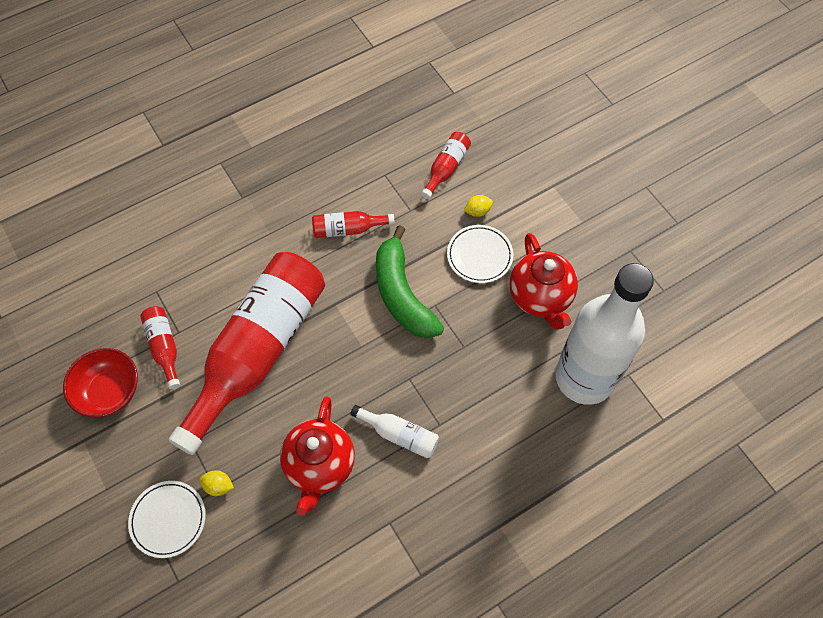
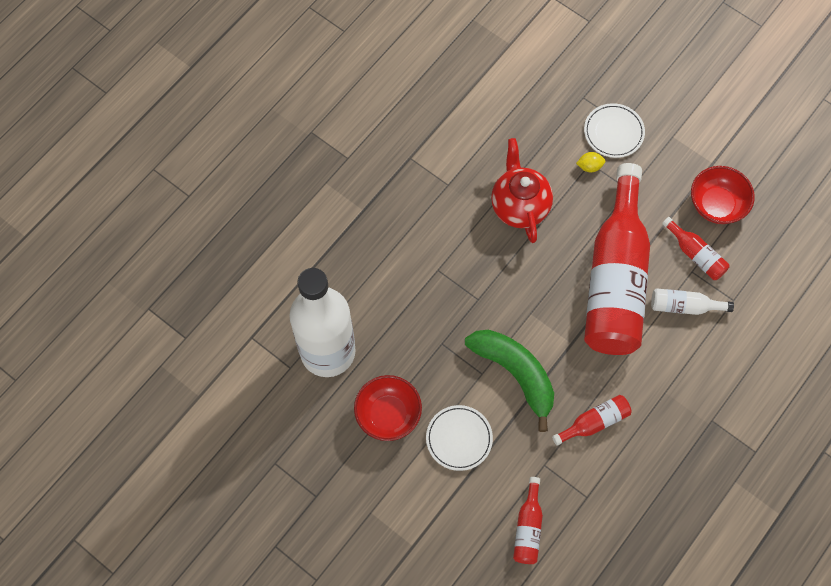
camera: 160 degrees right, 5 degrees up
(399, 435) = (467, 251): white bottle -> white bottle (684, 306)
(477, 211) = (478, 487): yellow lemon -> none
(540, 298) = (388, 414): red teapot -> red bowl

